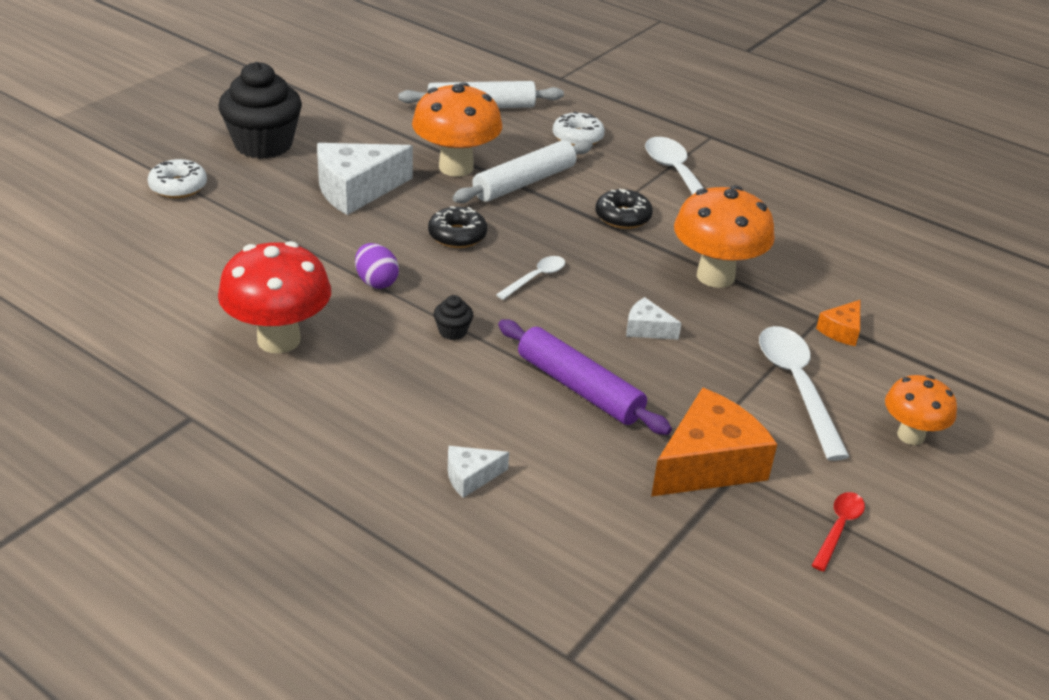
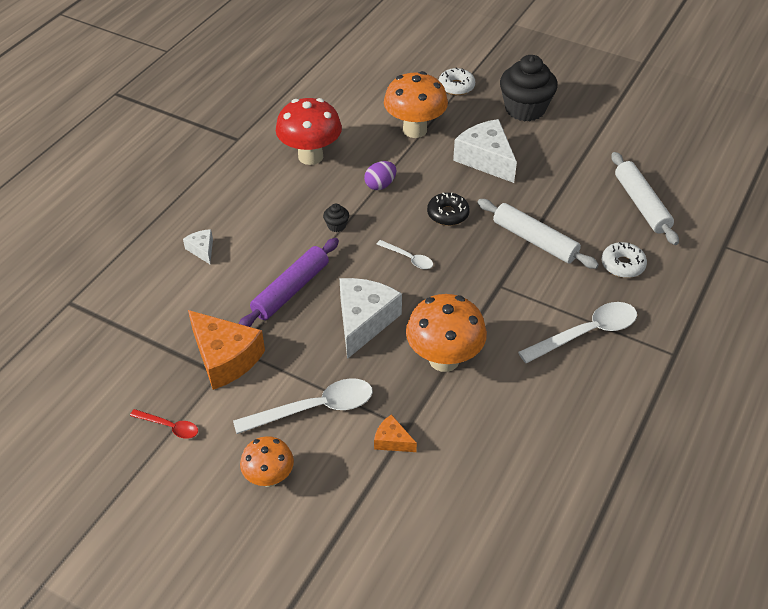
camera: 85 degrees right, 10 degrees up
(456, 167) = (539, 202): orange mushroom -> orange mushroom (414, 130)
(623, 217) = (509, 300): black donut -> none
(647, 329) = (364, 321): white cheese -> white cheese, size x2.06

